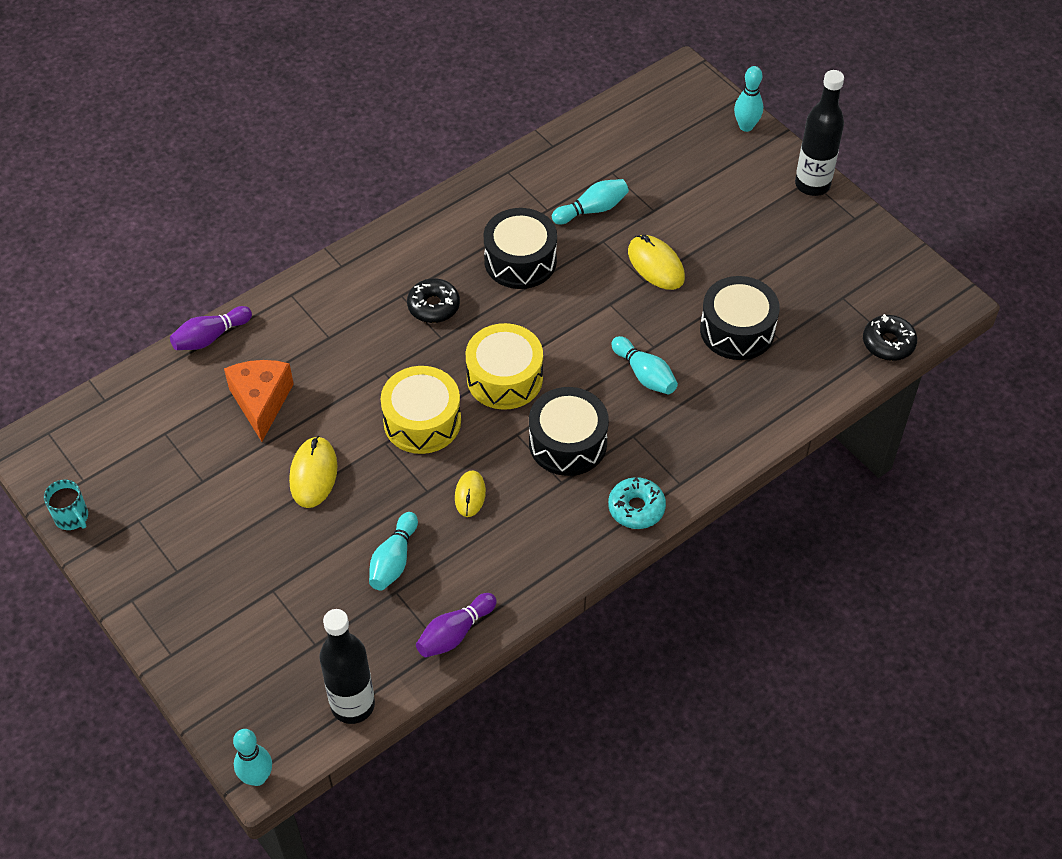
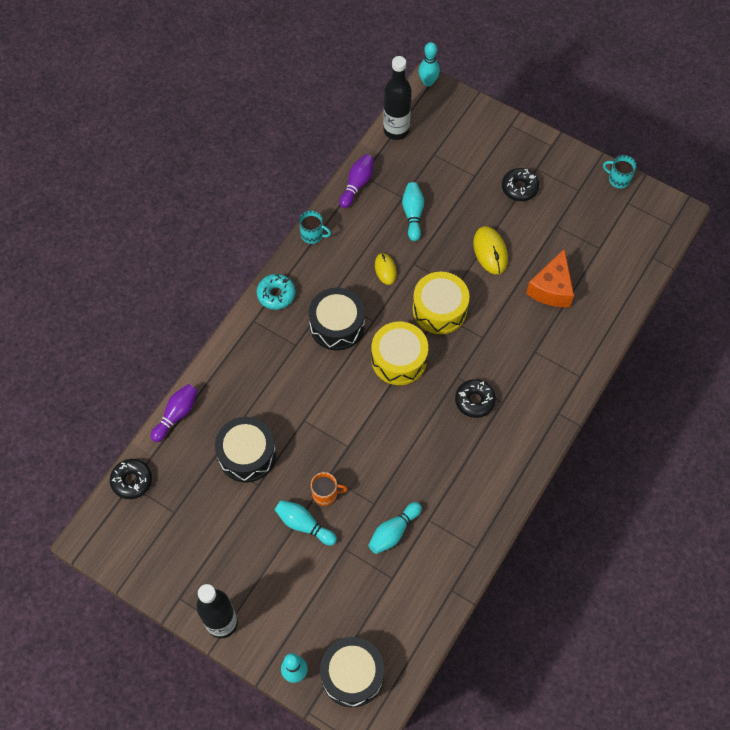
camera: 160 degrees right, 10 degrees up
(210, 337) = (614, 324): purple bowling pin -> purple bowling pin (176, 415)
(219, 550) = (519, 188): none -> black donut
(261, 402) = (551, 288): orange cheese -> orange cheese turned 45 degrees clockwise
(520, 260) = (429, 462): black drum -> black drum (352, 675)
(553, 577) = (312, 235): none -> turquoise mug
(644, 374) = (303, 394): turquoise bowling pin -> turquoise bowling pin (304, 525)
(656, 265) = (325, 494): yellow mouse -> orange mug

